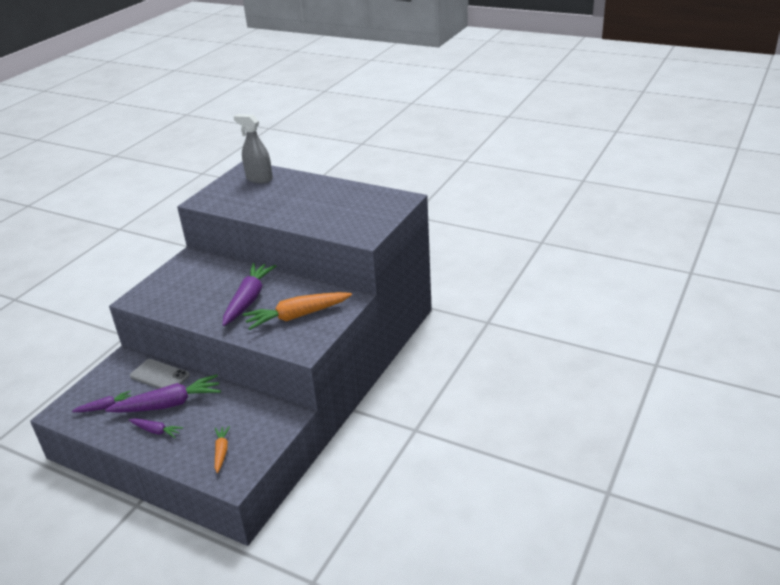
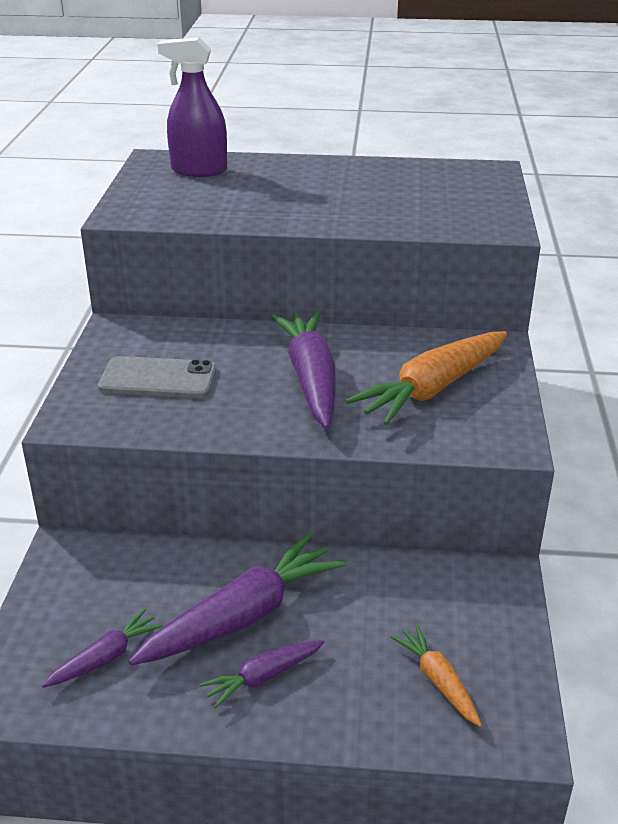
camera: 25 degrees left, 0 degrees up
(156, 431) = (263, 677): purple carrot -> purple carrot turned 150 degrees clockwise
(160, 376) = (176, 566): grey phone -> grey phone (158, 378)
(259, 179) = (199, 170): grey spray bottle -> purple spray bottle

